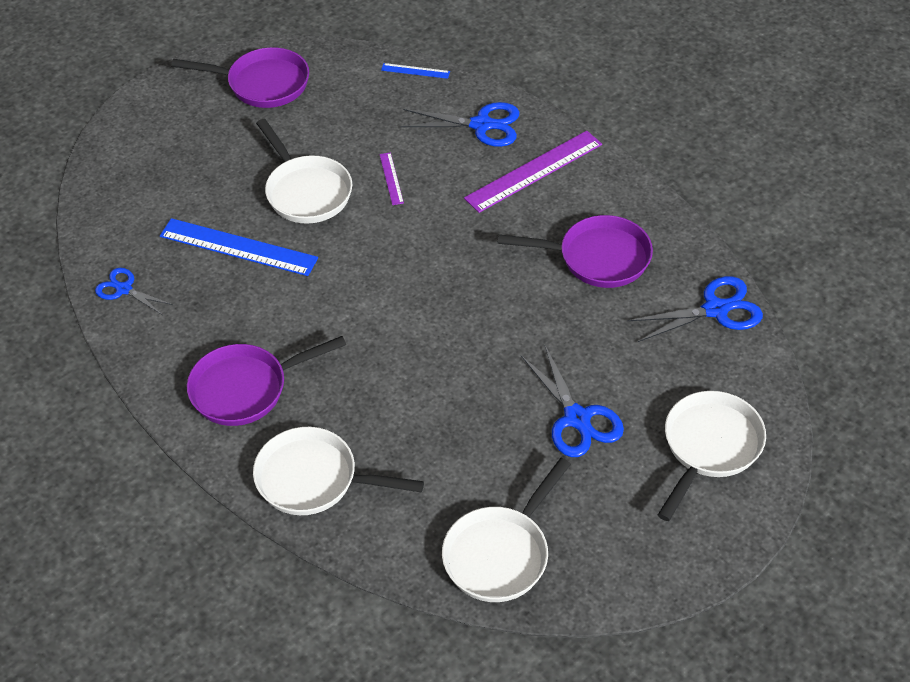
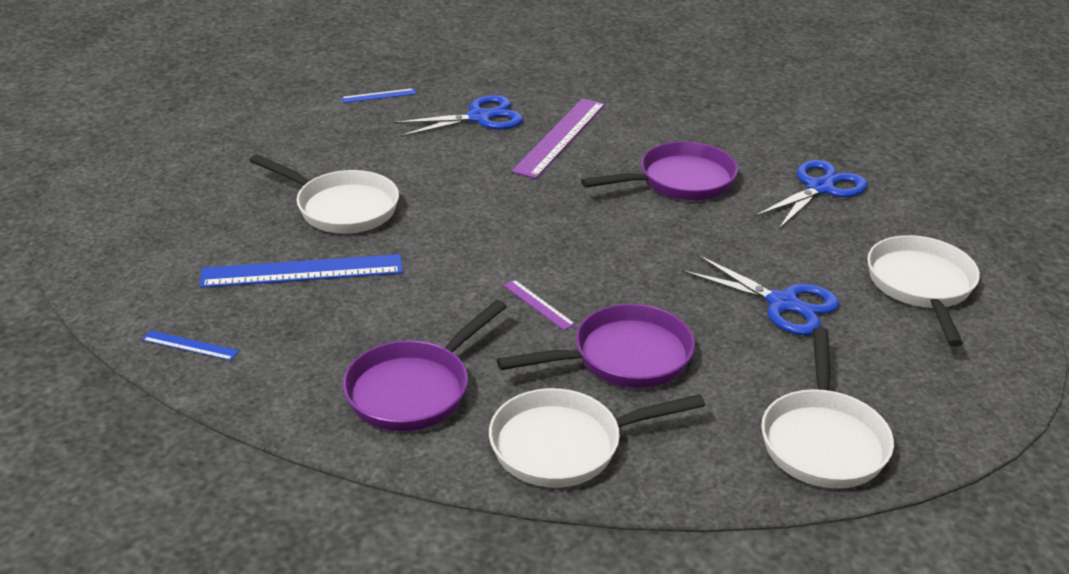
camera: 30 degrees left, 15 degrees down
(124, 289) = (190, 345): blue scissors -> blue ruler
(263, 84) = (223, 139): purple pan -> purple pan (624, 357)
(391, 178) = (424, 176): purple ruler -> purple ruler (538, 304)

